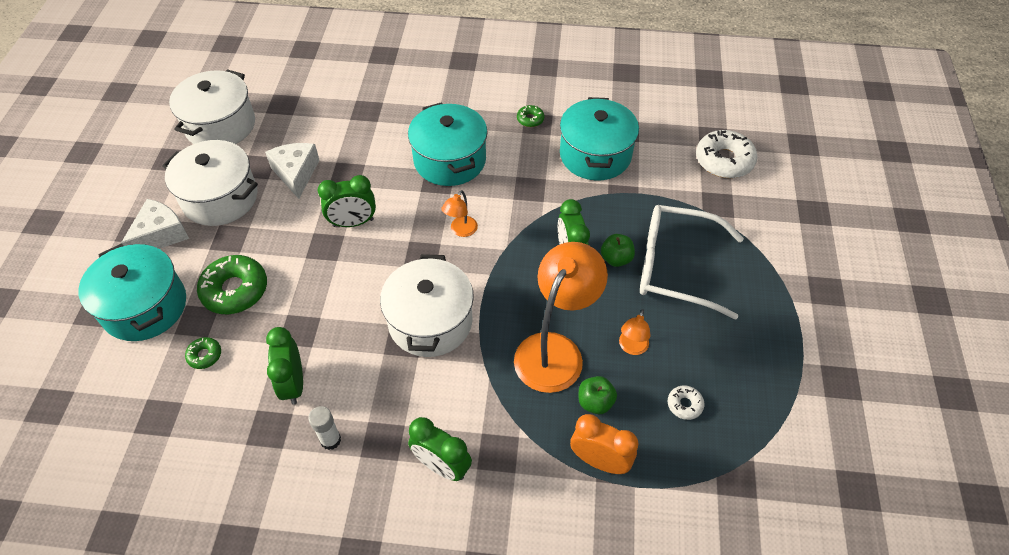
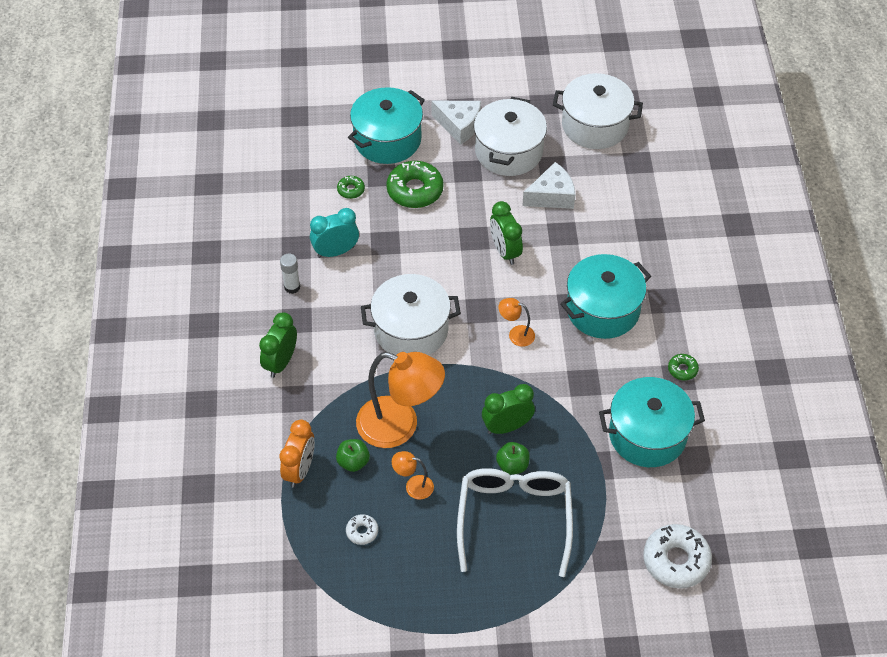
camera: 80 degrees right, 0 degrees up
(293, 384) = (336, 252): green clock -> turquoise clock

